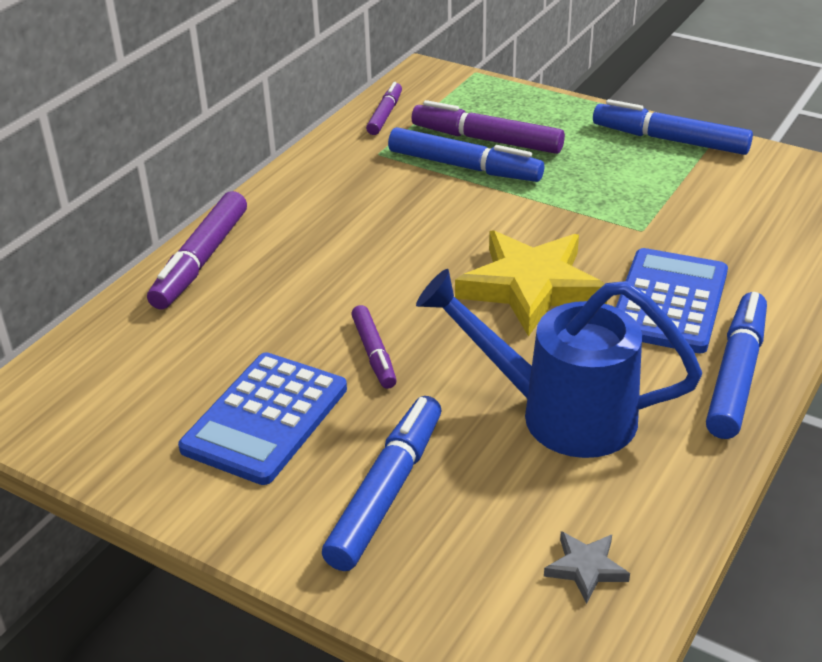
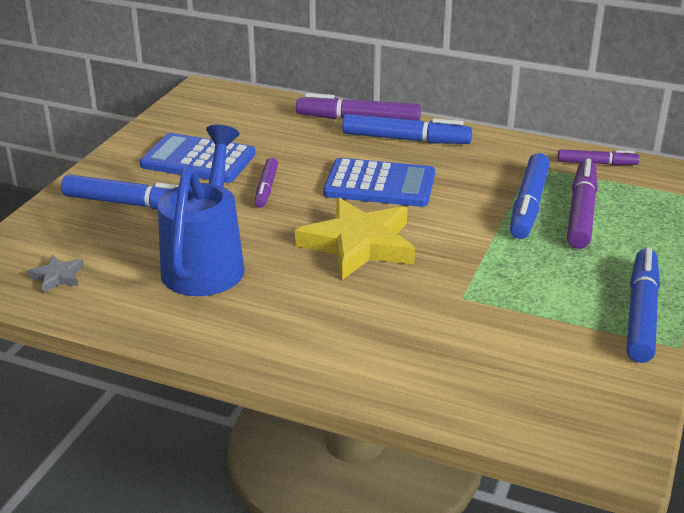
camera: 80 degrees right, 5 degrees down
(374, 353) = (266, 188): purple marker -> purple marker turned 60 degrees counterclockwise
(669, 302) = (354, 311): blue calculator -> blue calculator (379, 184)
(736, 374) = (259, 344): blue marker -> blue marker (406, 139)

